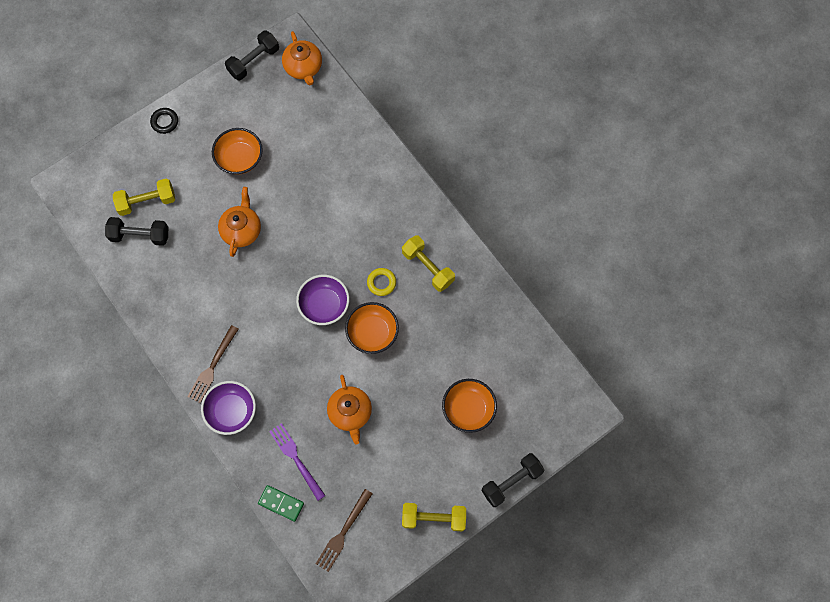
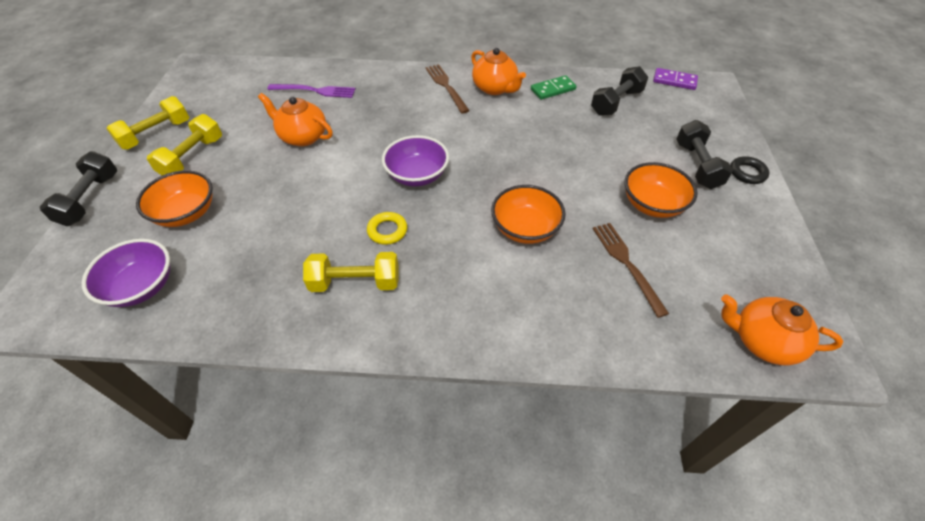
camera: 130 degrees right, 20 degrees down
(76, 212) = (674, 81): none -> purple domino
(147, 202) = (651, 121): yellow dumbbell -> yellow dumbbell (192, 157)
(231, 411) = (397, 79): purple bowl -> purple bowl (141, 287)
(242, 230) = (560, 163): orange teapot -> orange teapot (495, 88)
(254, 61) = (803, 292): black dumbbell -> black dumbbell (697, 165)
(281, 503) = (298, 69): green domino -> green domino (553, 89)
(343, 533) = (231, 85): brown fork -> brown fork (626, 263)
(372, 333) = (348, 192): orange bowl -> orange bowl (525, 228)

